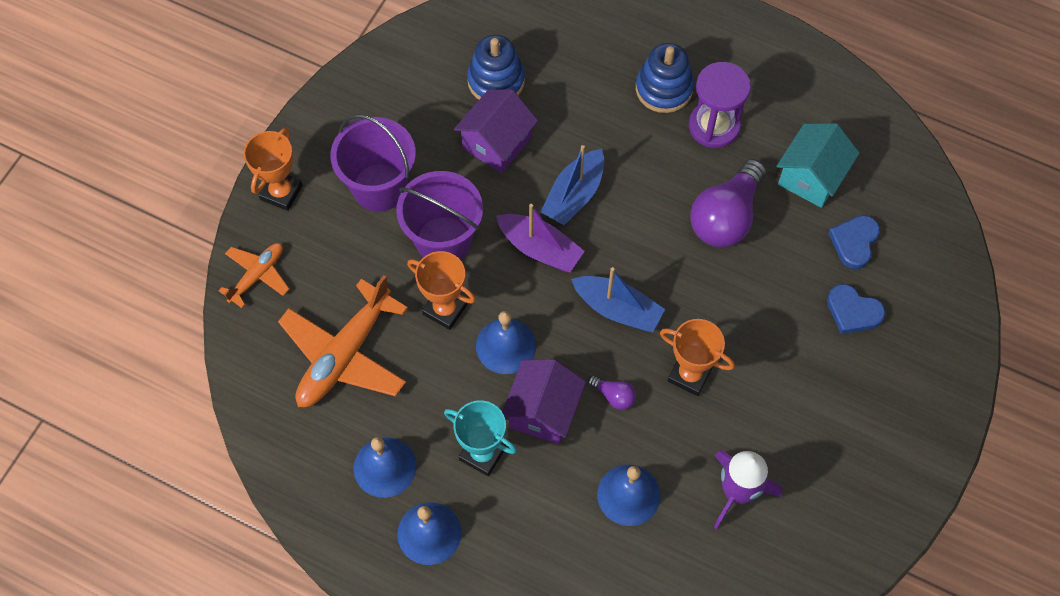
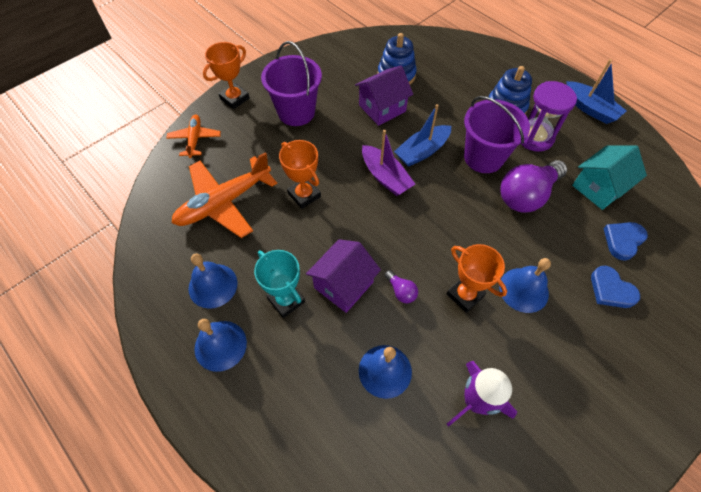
camera: 20 degrees right, 5 degrees down
(257, 275) = (195, 139): orange plane -> orange plane turned 60 degrees counterclockwise
(443, 241) = (322, 153): purple bucket -> purple bucket (483, 157)
(506, 345) = (336, 231): blue bell -> blue bell (523, 290)
(617, 309) = (426, 232): blue boat -> blue boat (590, 109)

